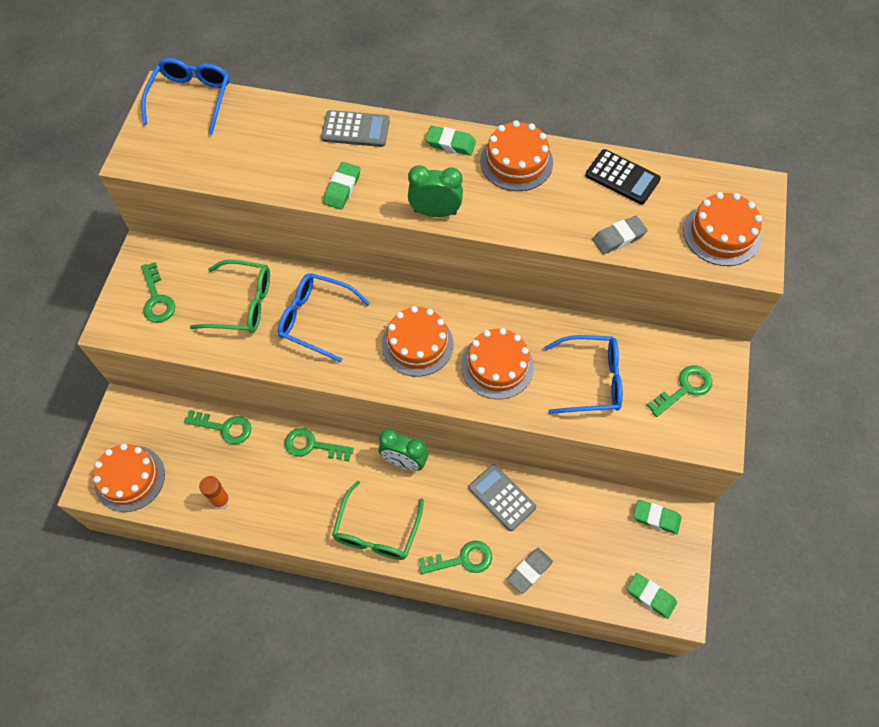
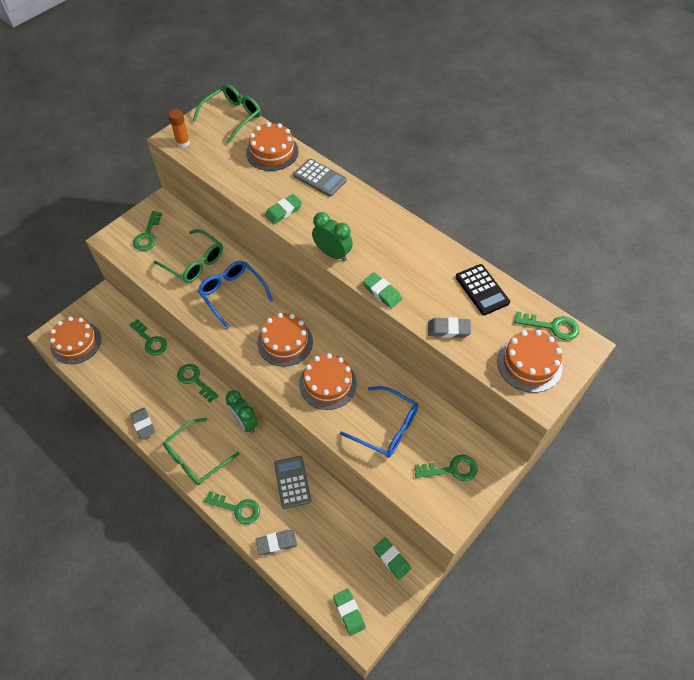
camera: 30 degrees right, 5 degrees down
(191, 98) = (232, 117): blue glasses -> green glasses
(220, 500) = (117, 385): orange glue stick -> orange glue stick (183, 143)
(287, 528) = (143, 424): none -> grey eraser
(450, 143) = (376, 214): green eraser -> green eraser (382, 292)
(516, 162) = (412, 245): orange cake -> orange cake (272, 152)
(717, 183) = (552, 326): none -> green key

